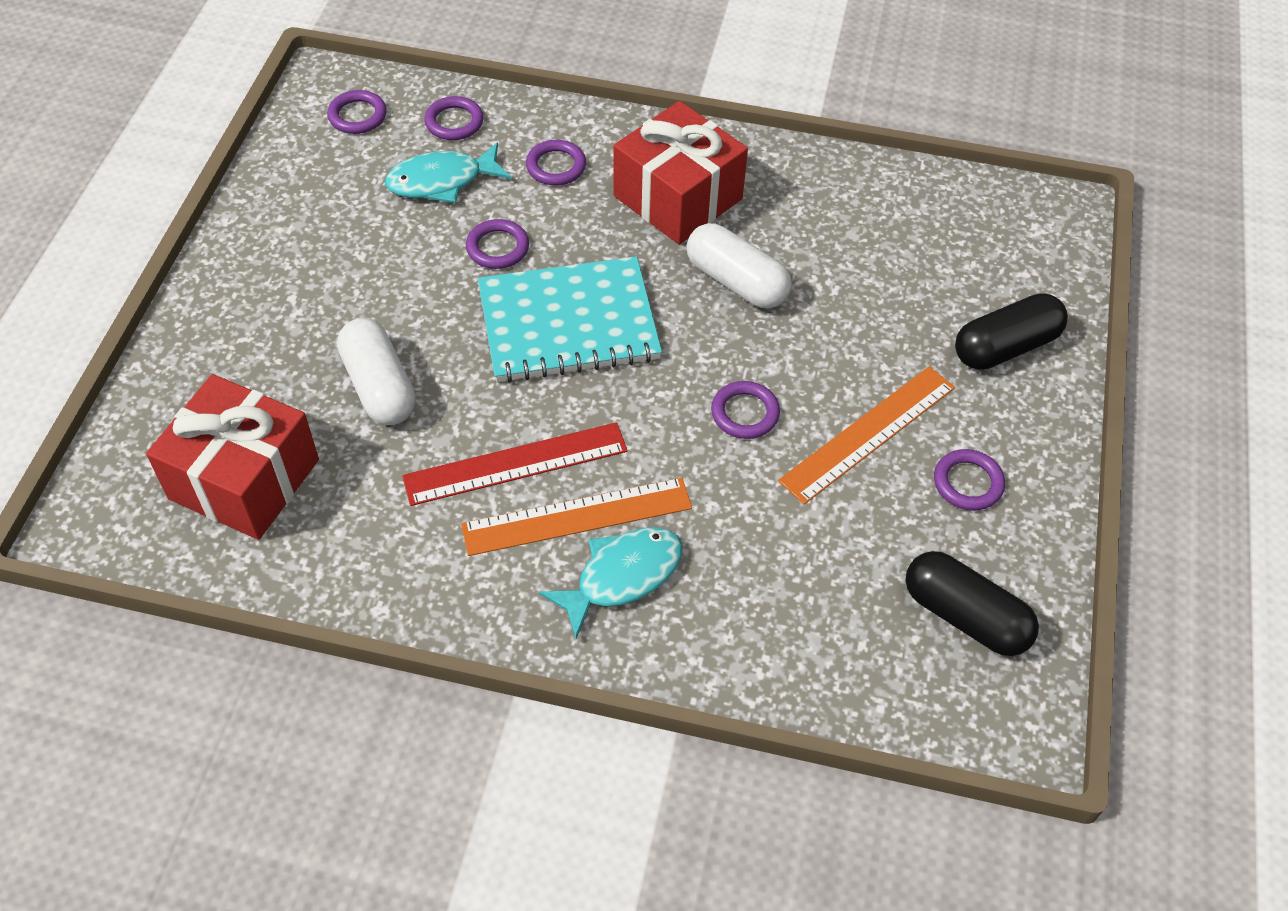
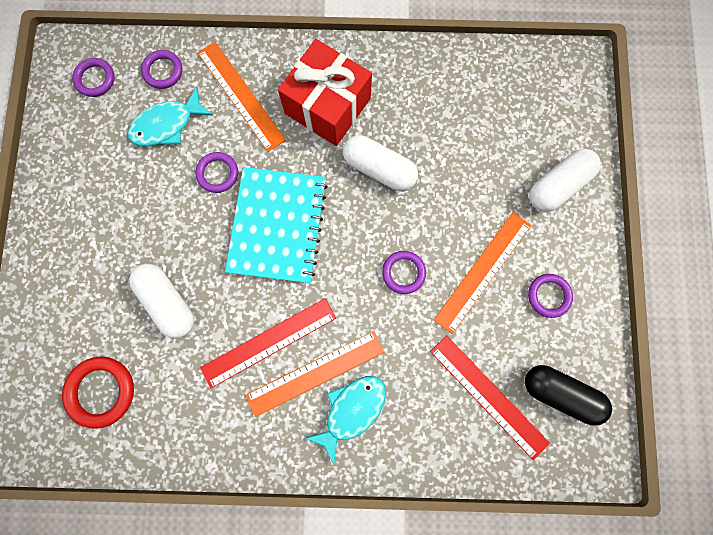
camera: 10 degrees left, 25 degrees up
(244, 479) = (101, 391): red gift -> red ring
(556, 166) = (241, 96): purple ring -> orange ruler
(568, 323) = (278, 226): turquoise notebook -> turquoise notebook turned 60 degrees counterclockwise
(846, 598) = (488, 396): none -> red ruler
(1005, 347) = (558, 185): black capsule -> white capsule

